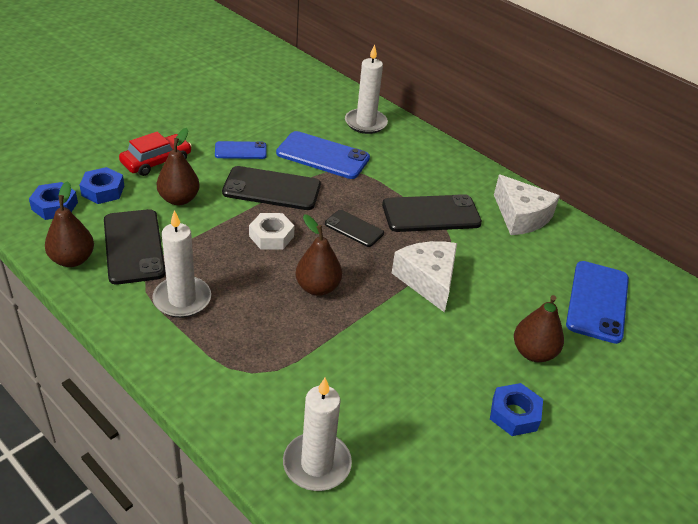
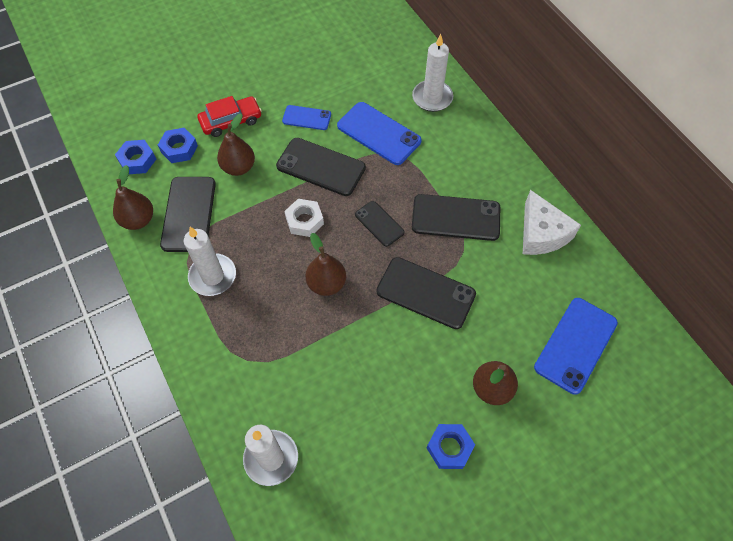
camera: 20 degrees right, 20 degrees up
(428, 280) = (425, 293): white cheese -> black phone

